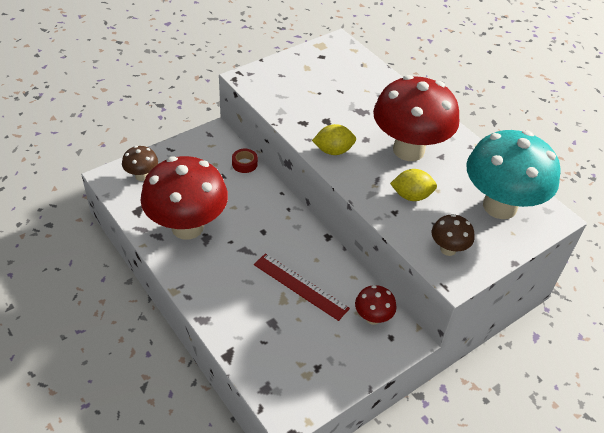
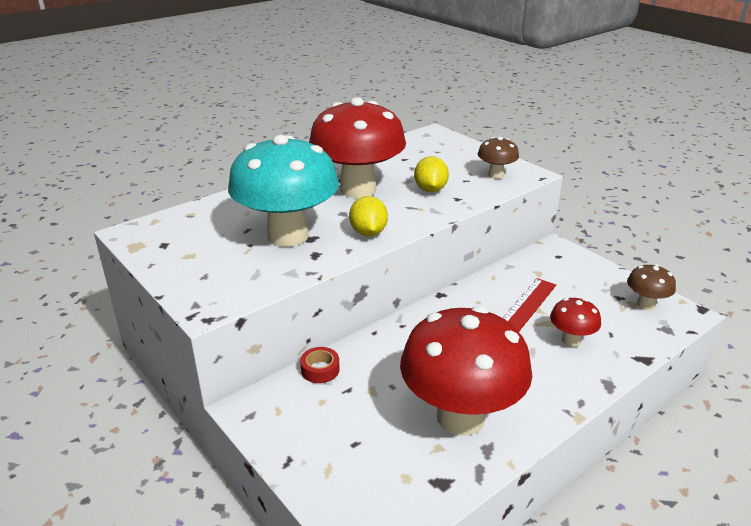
camera: 90 degrees left, 15 degrees down
(142, 176) = (359, 490): brown mushroom -> brown mushroom (645, 305)
(372, 318) = (541, 265): red mushroom -> red mushroom (571, 340)
(499, 206) = (429, 151): turquoise mushroom -> turquoise mushroom (288, 236)

